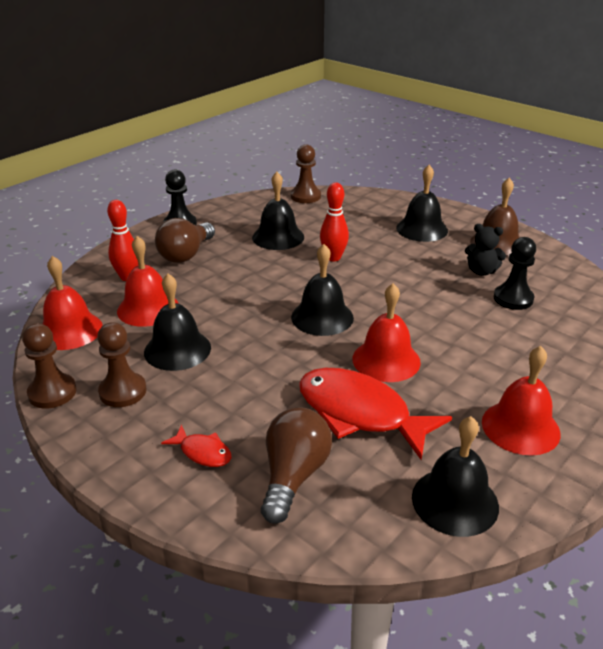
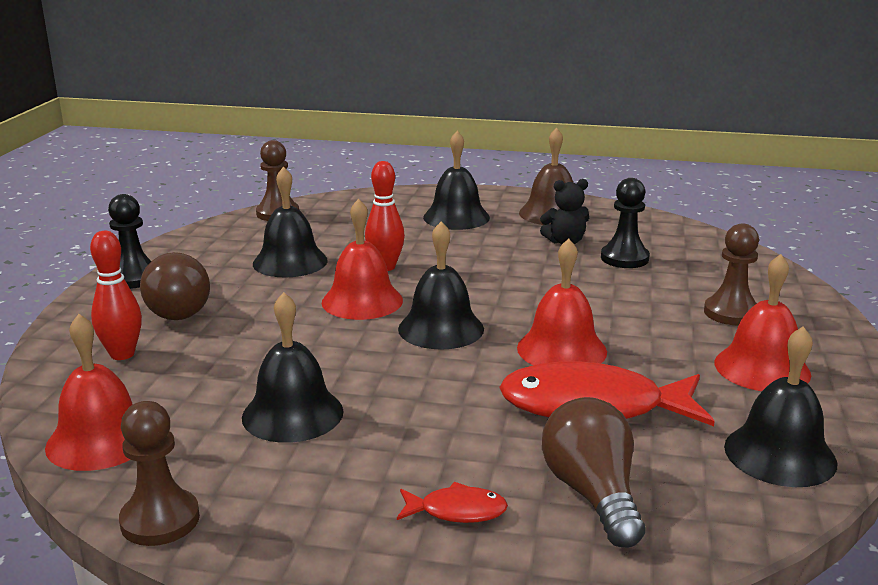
camera: 30 degrees left, 10 degrees down
(123, 391) = (269, 483): brown pawn -> brown pawn (731, 313)
(148, 308) = (196, 381): red bell -> red bell (362, 301)

